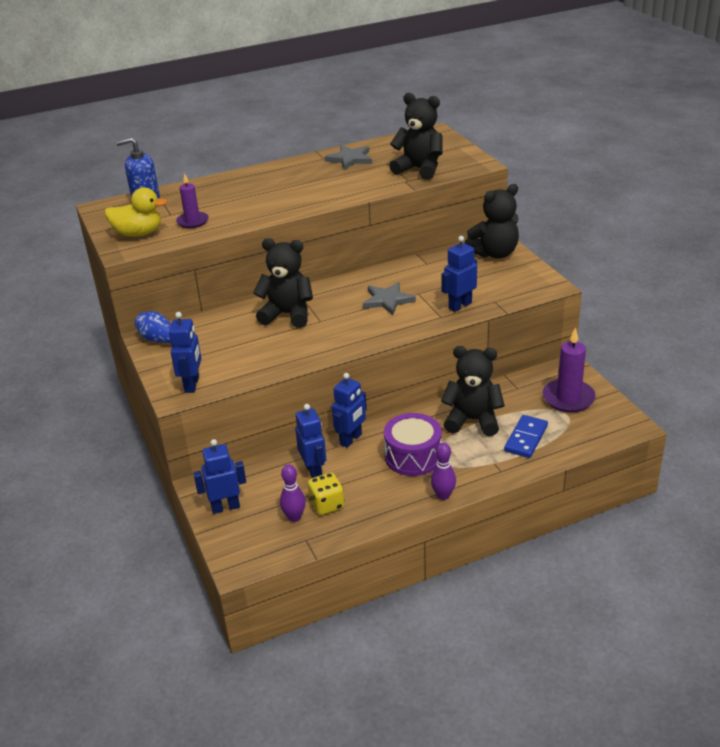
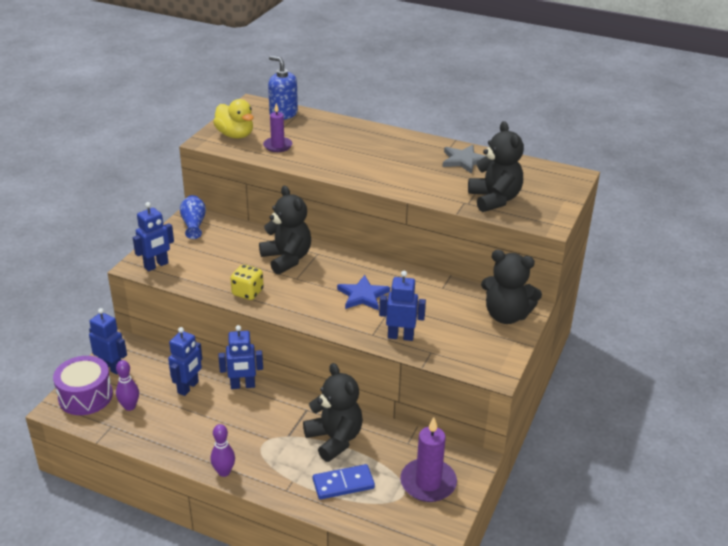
camera: 45 degrees right, 0 degrees up
(327, 505) = (157, 415): yellow dice -> yellow dice (247, 292)
(387, 300) = (363, 295): grey star -> blue star
(413, 456) = (255, 430): purple drum -> purple drum (85, 396)

